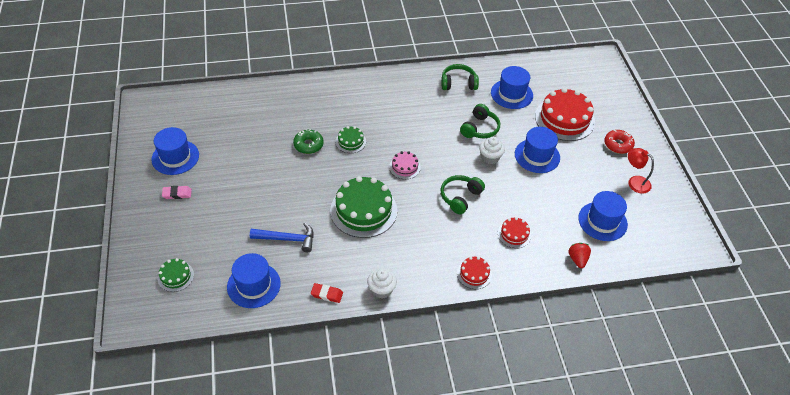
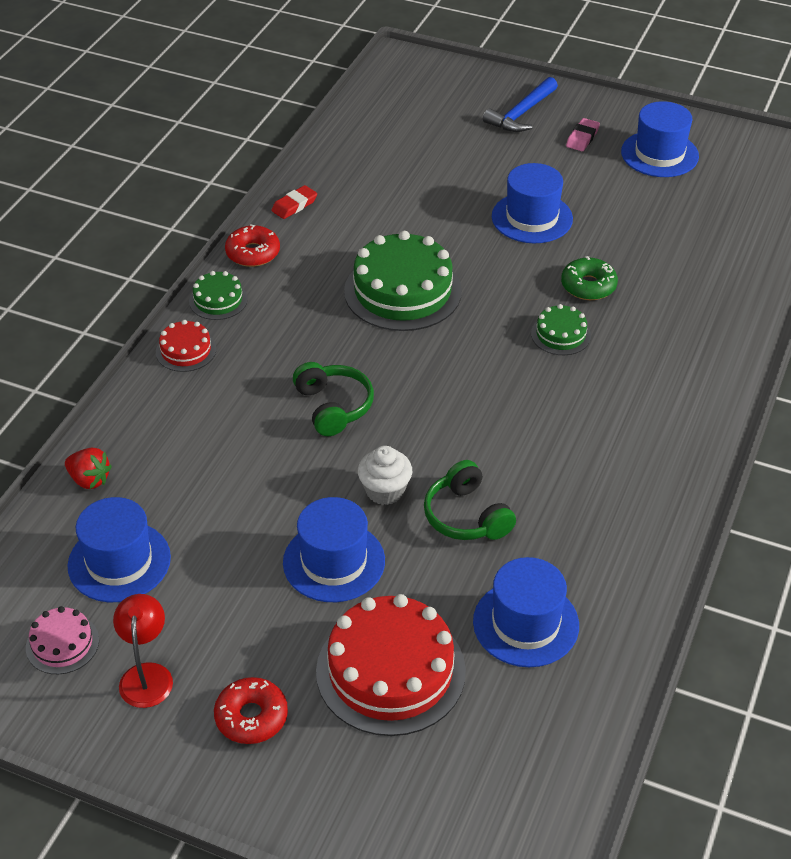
camera: 125 degrees right, 5 degrees down
(175, 276) = (439, 103): green cake -> green cake (218, 300)
(253, 285) = (367, 154): blue hat -> blue hat (532, 218)
(287, 239) = (416, 203): blue hammer -> blue hammer (521, 114)
(381, 290) = (253, 253): white cupcake -> red donut
(404, 167) = (452, 372): pink cake -> pink cake (62, 644)
(458, 83) = (616, 551): green headphones -> none
(514, 234) = (206, 431): red cake -> none
(634, 182) = (147, 675): red lamp -> red lamp turned 75 degrees counterclockwise

